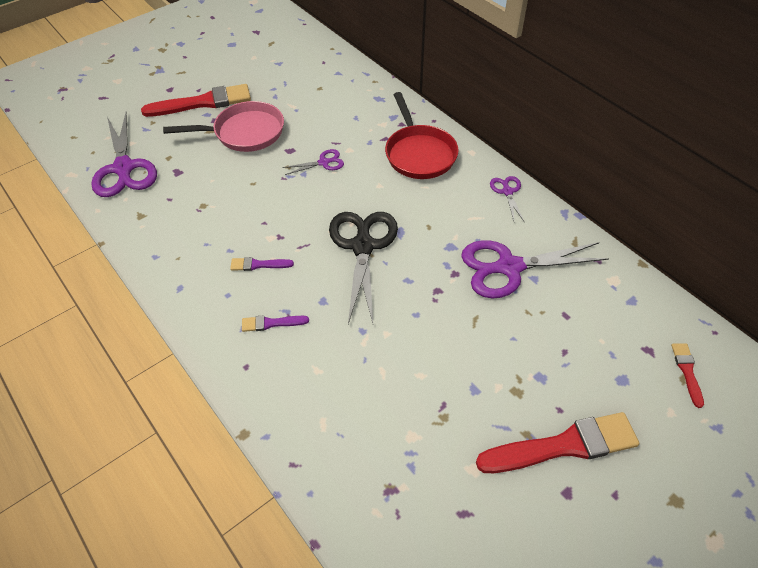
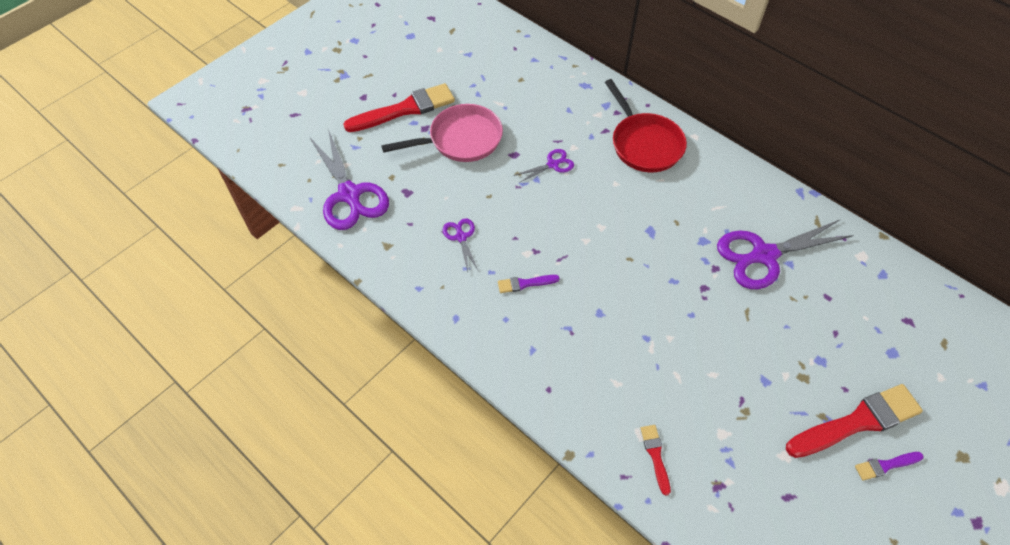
camera: 10 degrees left, 5 degrees up
(271, 323) = (558, 342): purple brush -> purple brush (885, 465)
(363, 246) = (620, 251): black scissors -> none
(507, 191) = (741, 175): purple scissors -> purple scissors (461, 237)
(687, 371) = (946, 336): red brush -> red brush (655, 456)

